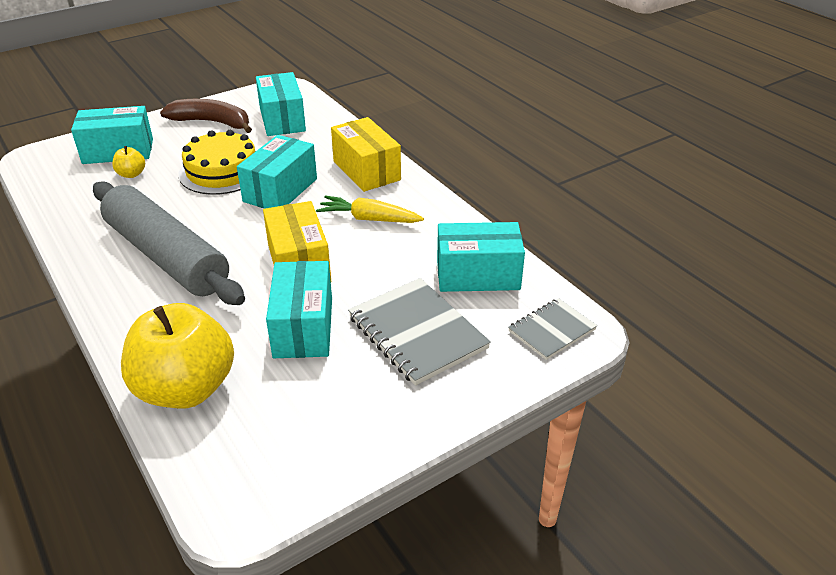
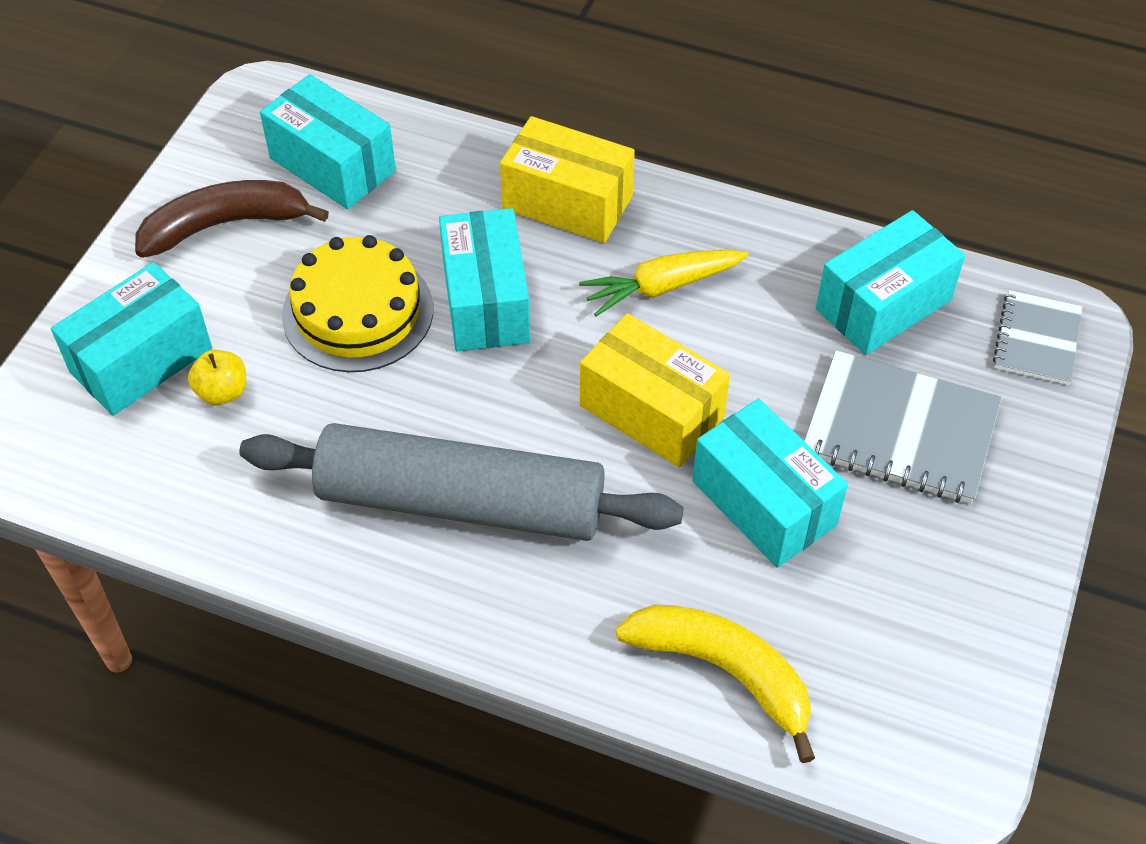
camera: 35 degrees left, 15 degrees up
(186, 389) = (724, 672): yellow apple -> yellow banana

